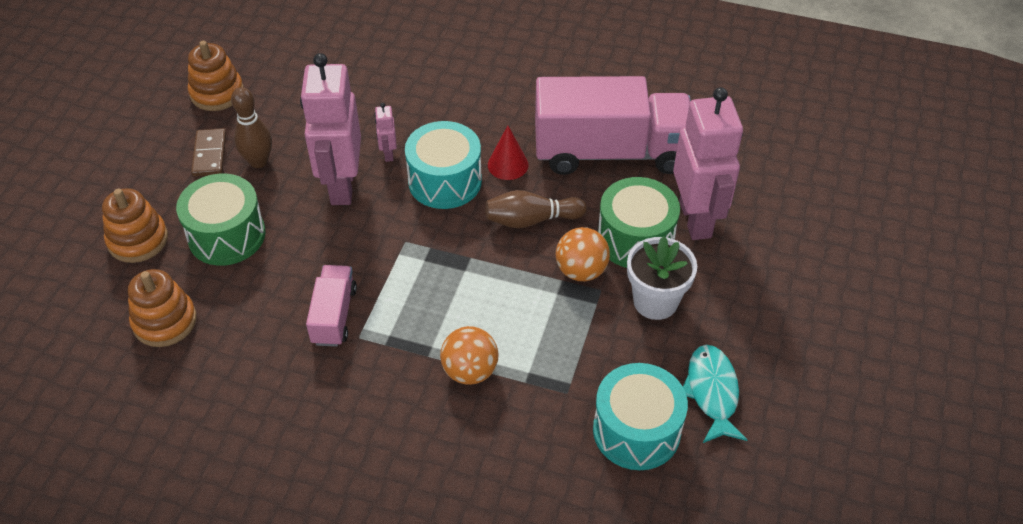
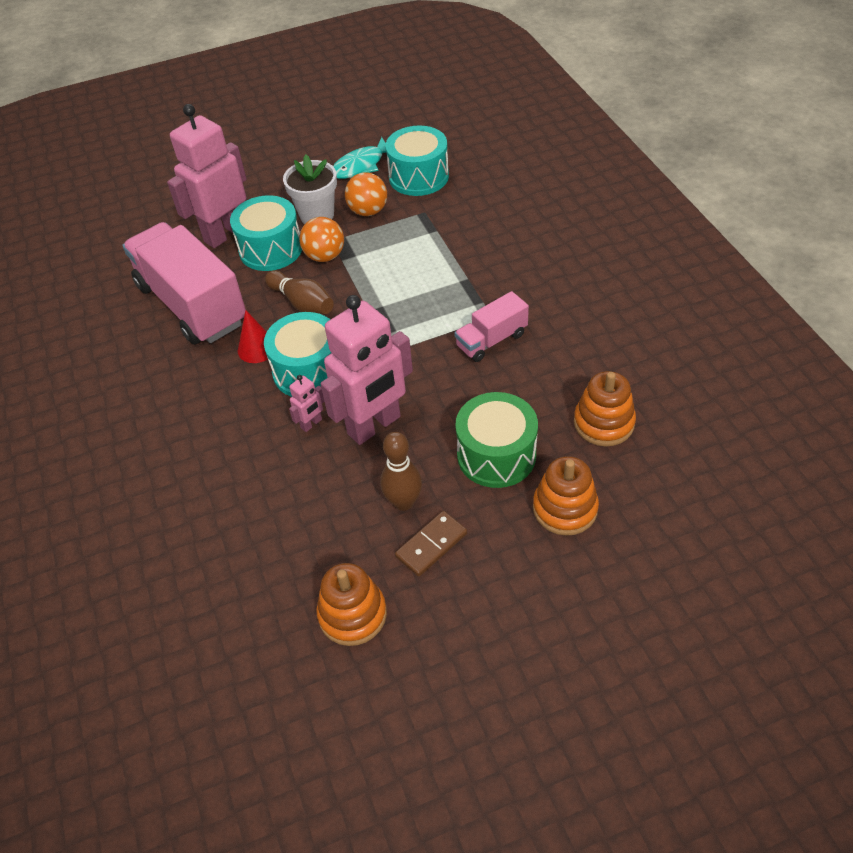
camera: 125 degrees left, 0 degrees up
(470, 371) = (456, 255): orange ball -> orange ball (368, 211)
(635, 239) = (271, 249): green drum -> turquoise drum

